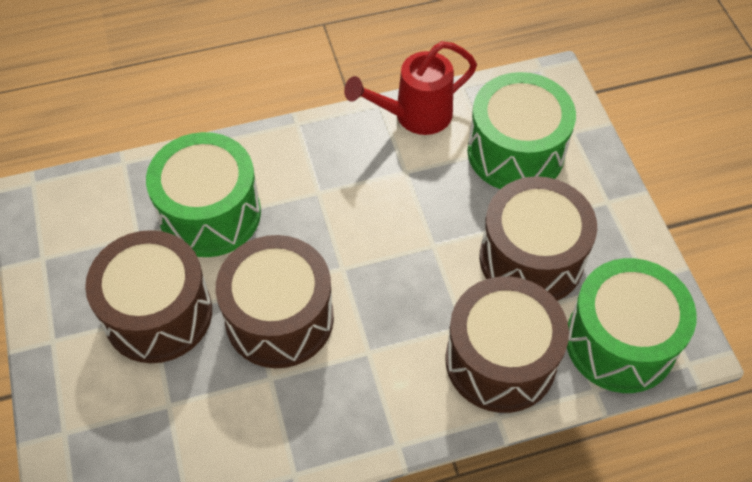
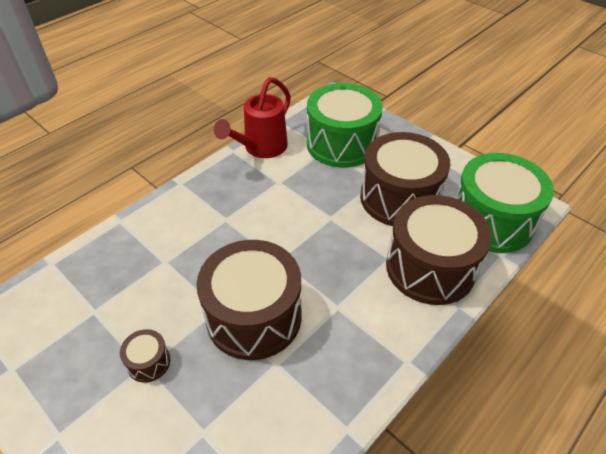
camera: 30 degrees left, 10 degrees down
(158, 313) = (148, 362): brown drum -> brown drum, size x0.42
(210, 213) = (149, 268): green drum -> none

